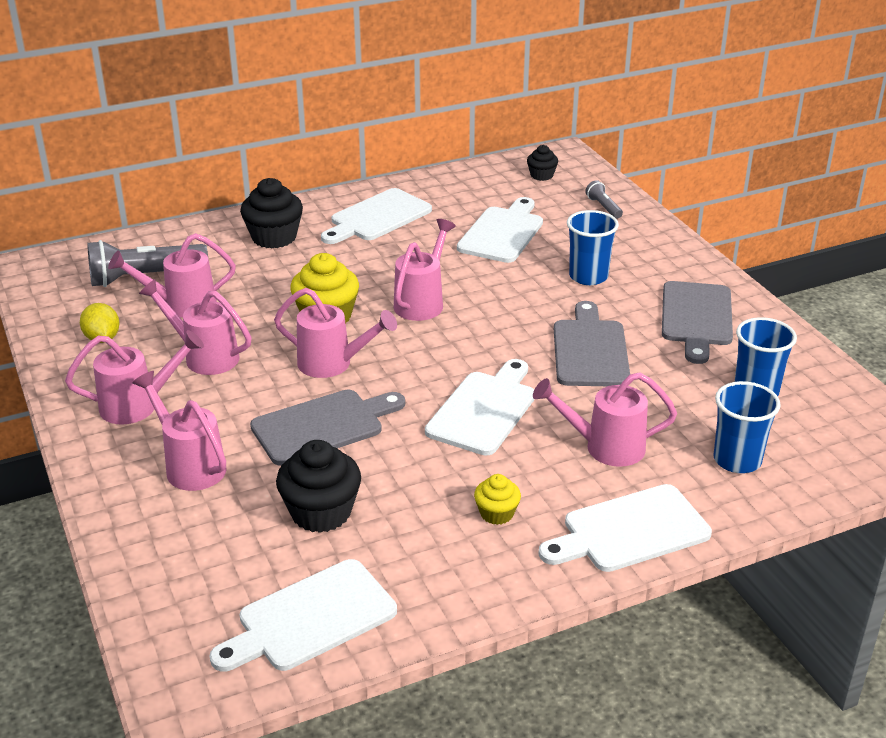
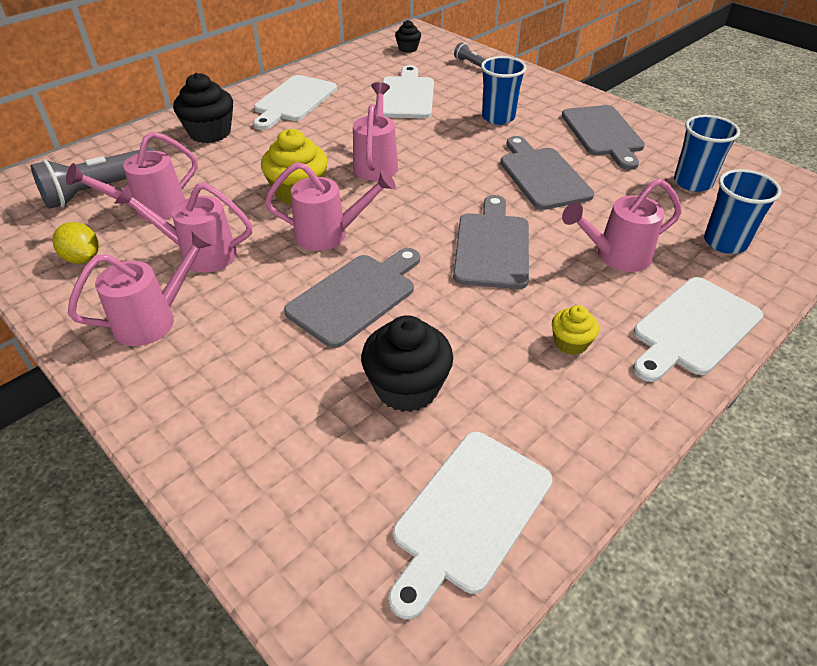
camera: 20 degrees left, 10 degrees up
(190, 466) = (243, 372): pink watering can -> none
(484, 410) = (492, 246): white cutting board -> grey cutting board

